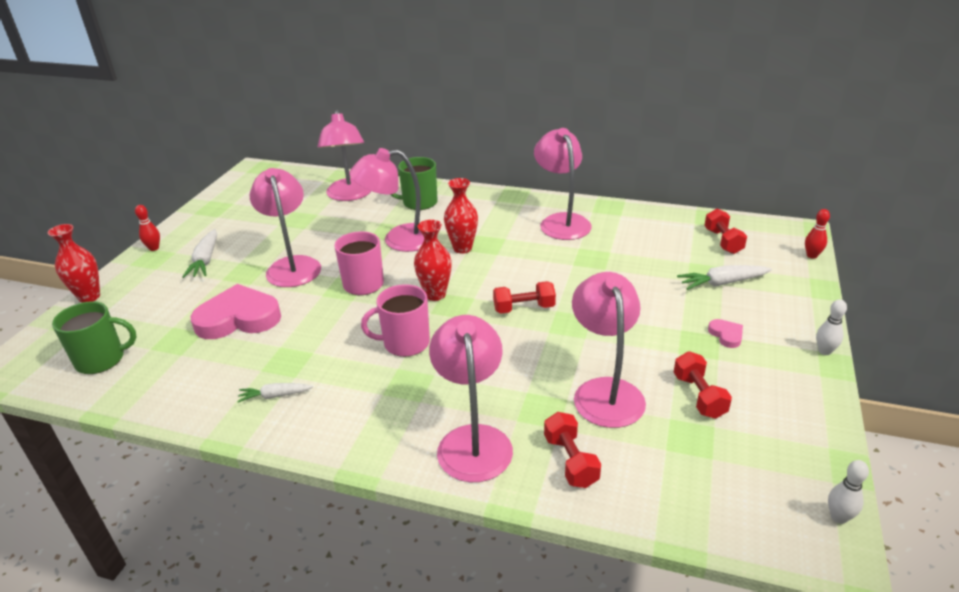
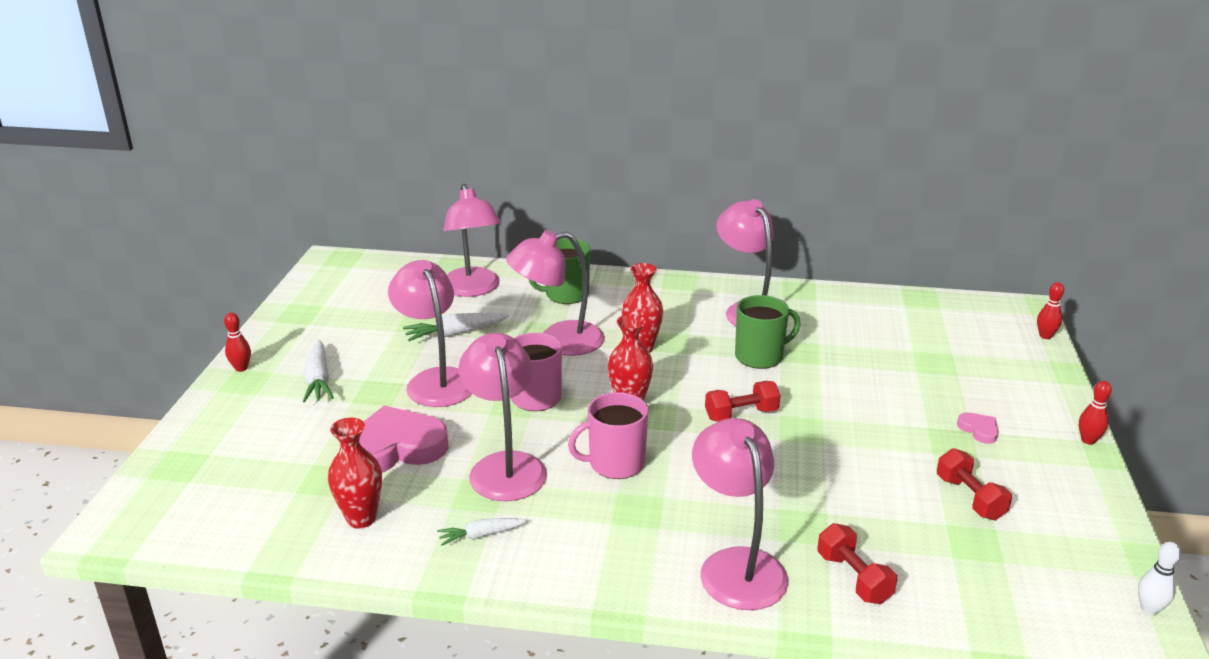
camera: 10 degrees left, 5 degrees down
(89, 297) = (182, 434): red vase -> red vase (361, 518)
(101, 360) = (237, 510): green mug -> green mug (760, 356)
(605, 391) = (866, 500): pink lamp -> pink lamp (505, 466)
(722, 283) = (957, 372): white carrot -> white carrot (455, 333)
(723, 241) = (943, 324): red dumbbell -> none
(824, 351) = (1088, 440): white bowling pin -> red bowling pin

